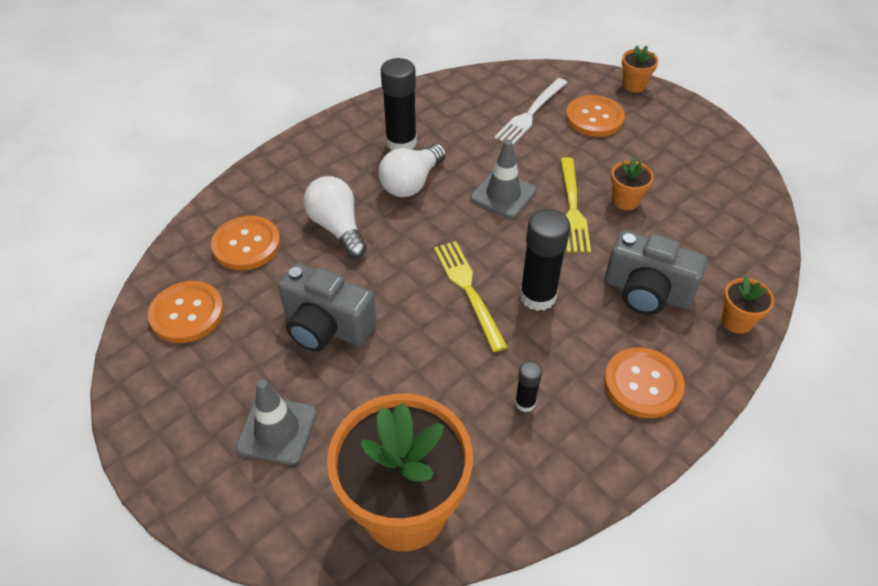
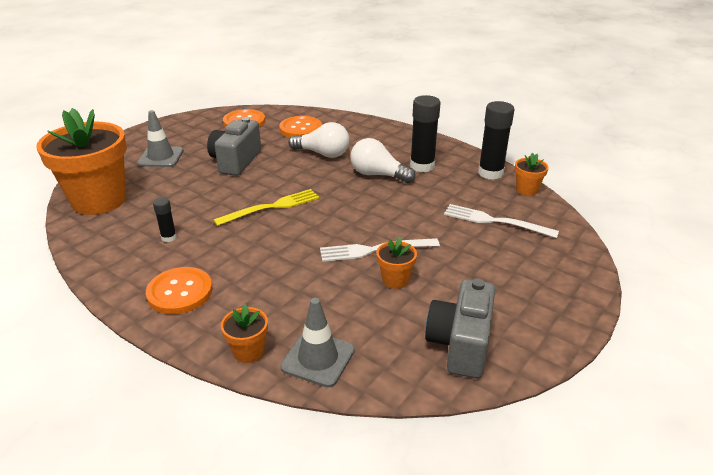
camera: 80 degrees right, 15 degrees down
(337, 227) = (323, 154): white light bulb -> white light bulb turned 60 degrees clockwise
(503, 195) = (379, 214): grey traffic cone -> grey traffic cone (318, 358)
(538, 296) = (269, 237): black glue stick -> black glue stick (490, 173)
(573, 209) = (373, 250): yellow fork -> white fork
(594, 118) = (511, 258): orange button -> none
(634, 85) = (587, 283): orange flower pot -> orange flower pot (527, 190)
(646, 292) = (279, 294): grey camera -> grey camera (460, 344)

